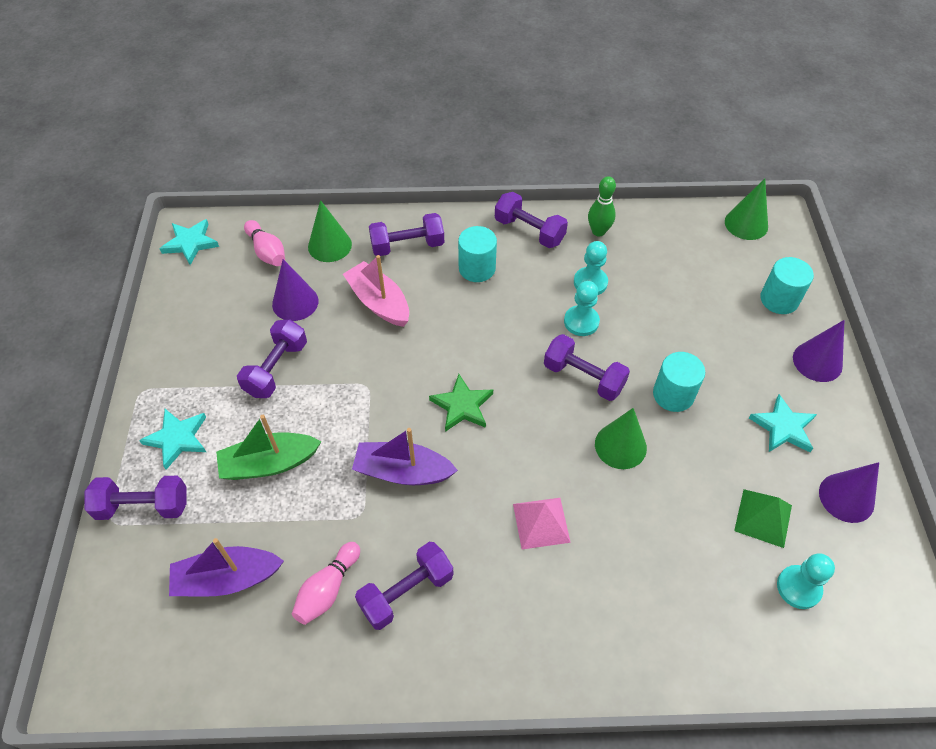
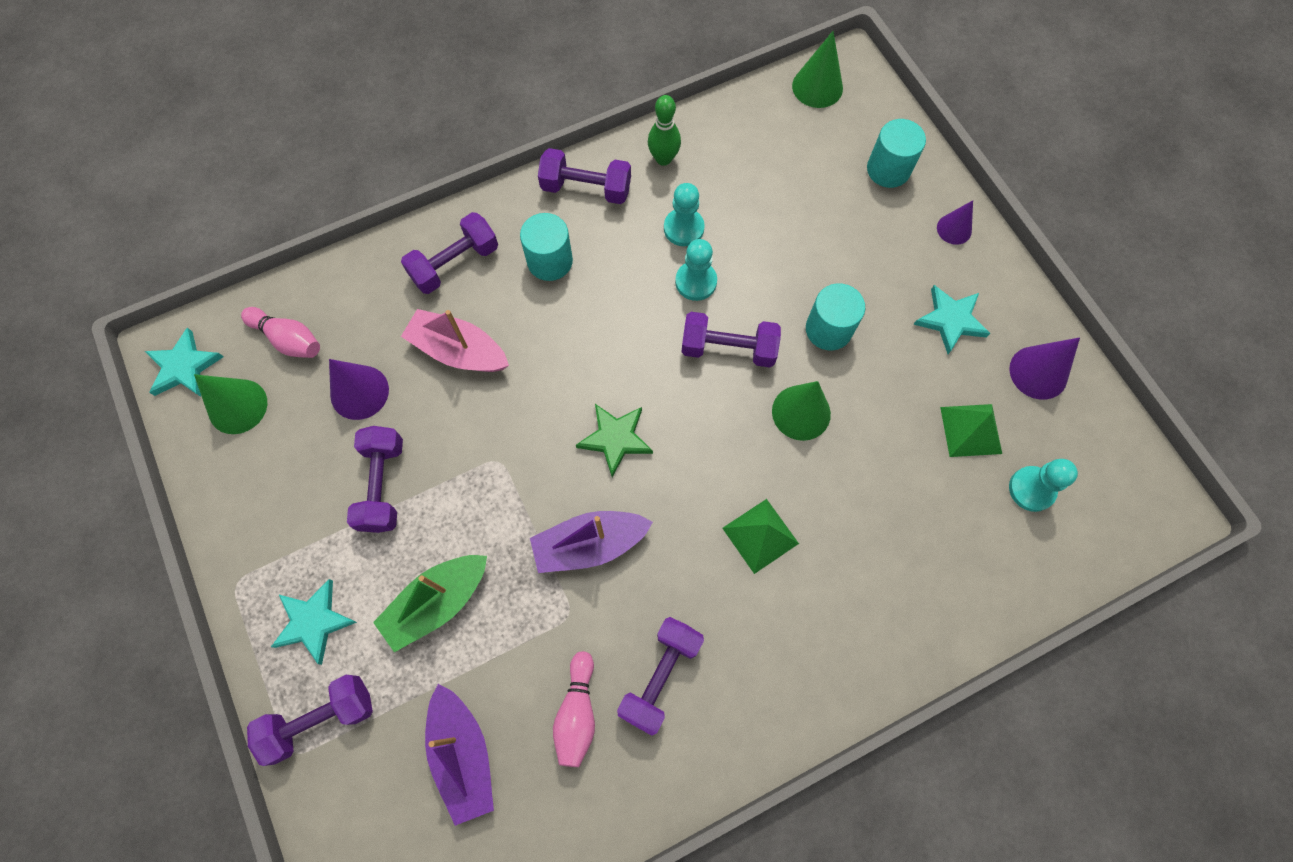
camera: 25 degrees left, 15 degrees up
(227, 579) = (463, 754): purple boat -> purple boat turned 75 degrees counterclockwise
(329, 245) = (361, 300): green cone -> green cone (237, 406)
(541, 522) = (760, 535): pink pyramid -> green pyramid
(817, 361) = (954, 229): purple cone -> purple cone, size x0.64

